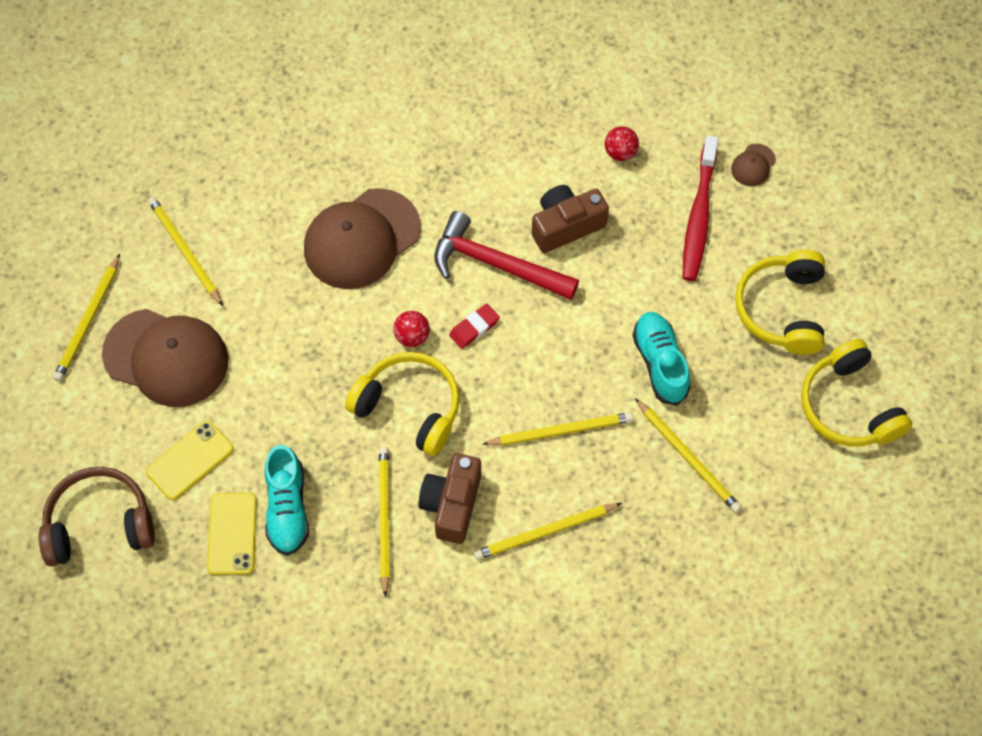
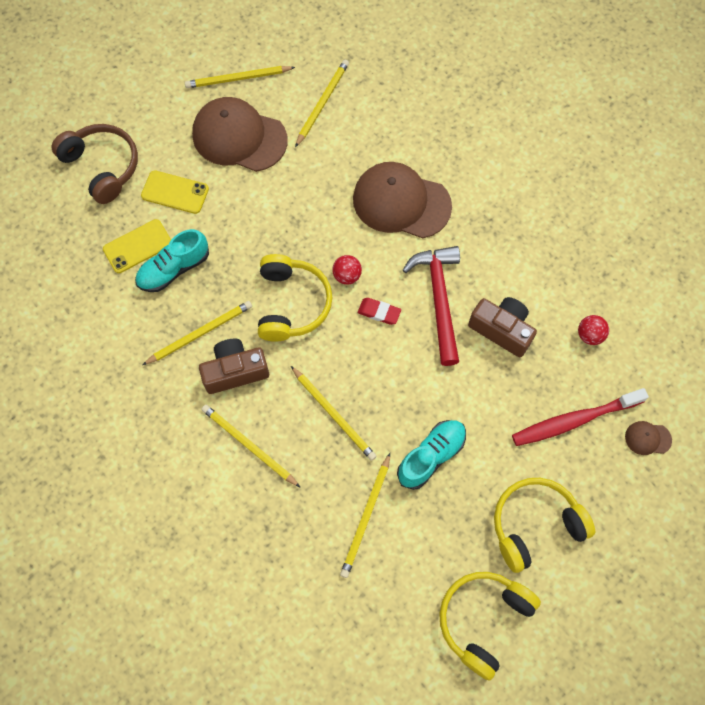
camera: 60 degrees right, 5 degrees up
(166, 358) = (239, 137): brown cap -> brown cap turned 120 degrees clockwise

